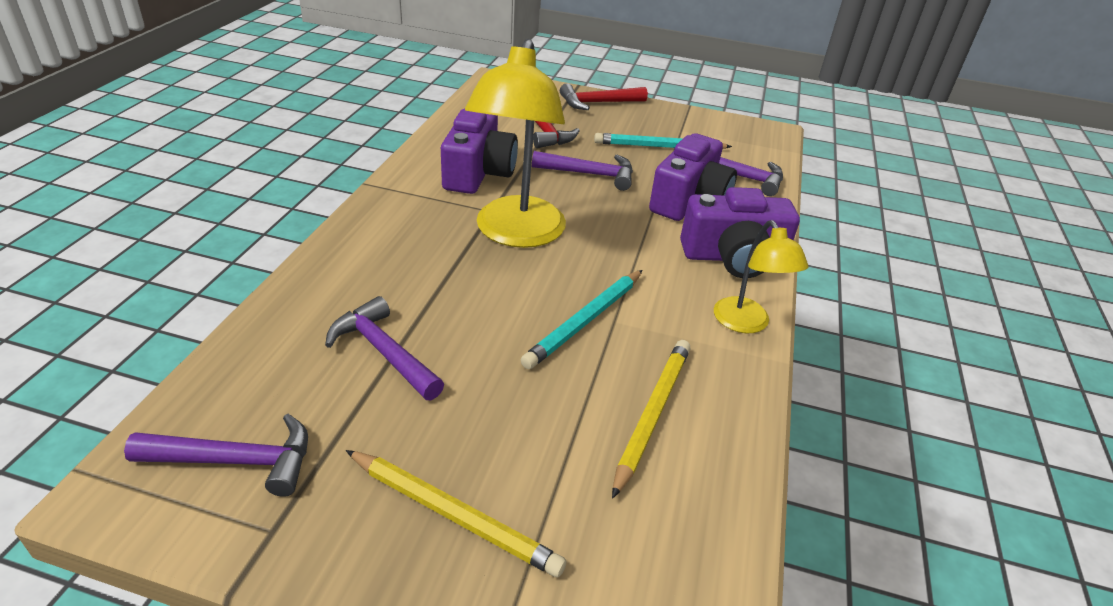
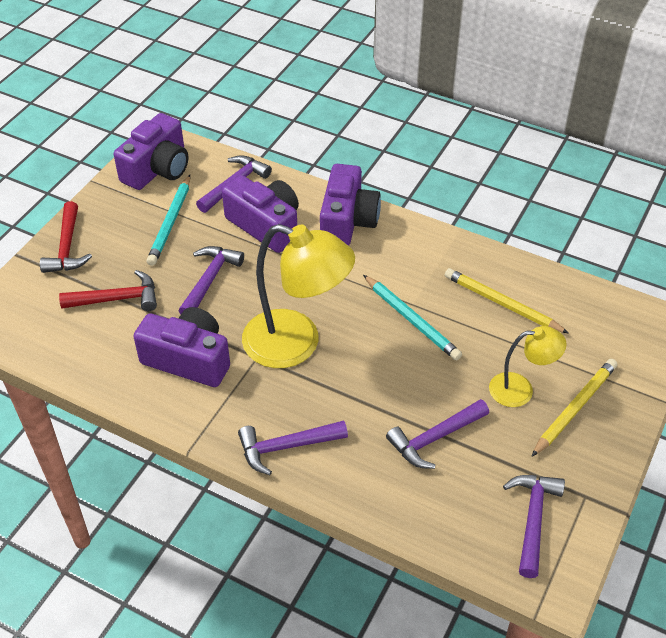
camera: 75 degrees left, 10 degrees up
(368, 238) = (286, 447): none -> purple hammer
(730, 133) = (157, 169): none -> purple camera
(746, 324) = (422, 236): yellow lamp -> yellow lamp (520, 389)

